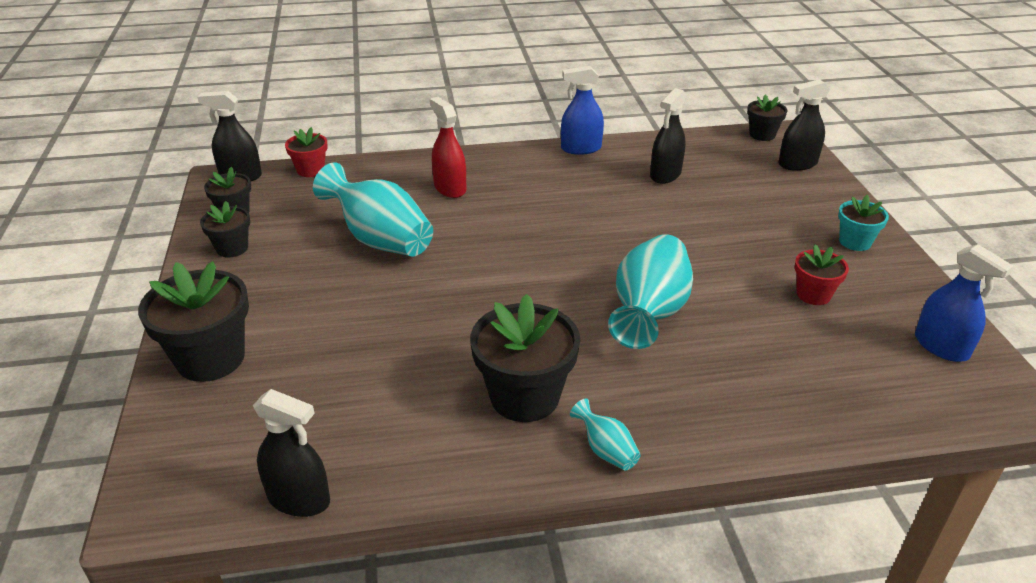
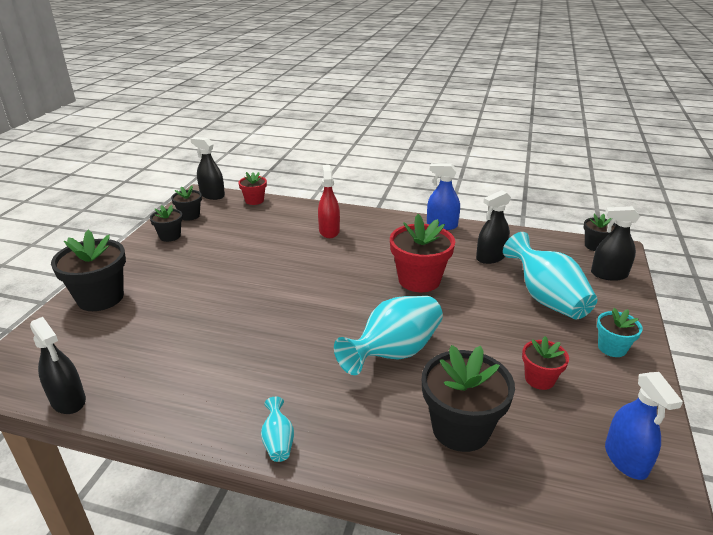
camera: 25 degrees right, 5 degrees down
(380, 240) = (257, 253): turquoise vase -> turquoise vase (546, 298)
(524, 396) = (257, 383): black flower pot -> black flower pot (460, 428)
(608, 222) = (419, 280): none -> red flower pot

